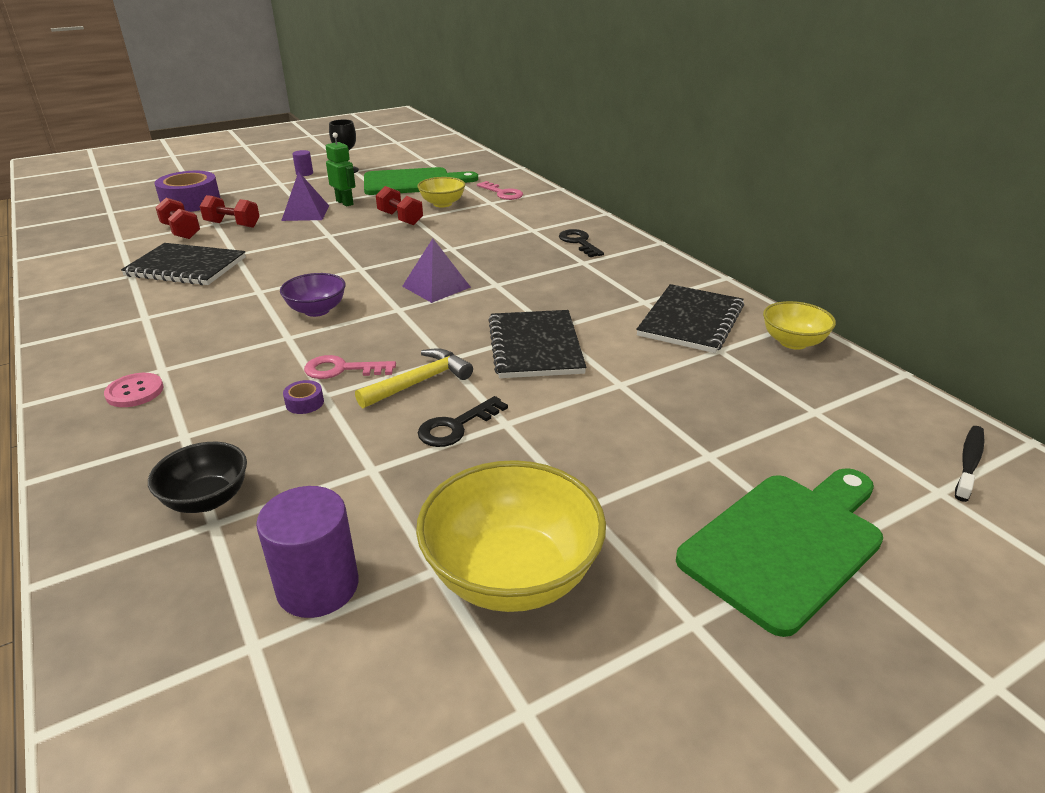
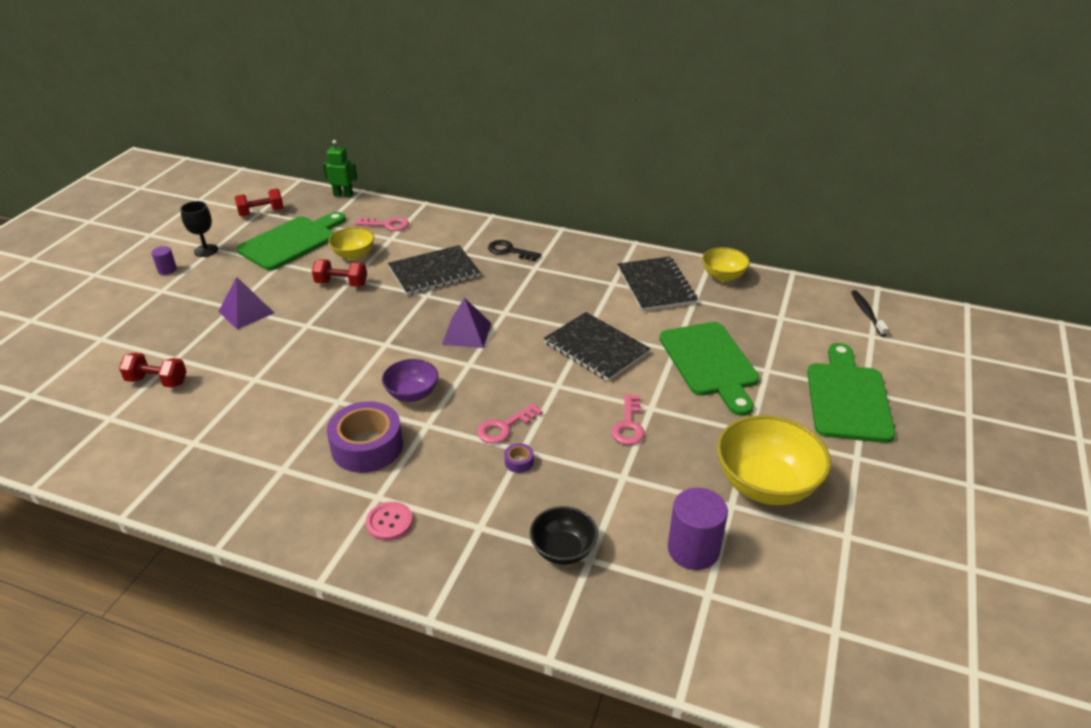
camera: 40 degrees left, 5 degrees up
(186, 267) = (232, 411): black notebook -> black notebook (434, 272)
(191, 202) = (104, 347): purple tape -> purple tape (367, 446)
(232, 225) = (197, 353): red dumbbell -> red dumbbell (261, 212)
(345, 203) = (265, 287): green robot -> green robot (343, 195)
(420, 382) = (566, 409): yellow hammer -> none
(456, 426) = (628, 425): black key -> pink key
(643, 415) = (710, 363): none -> green cutting board

